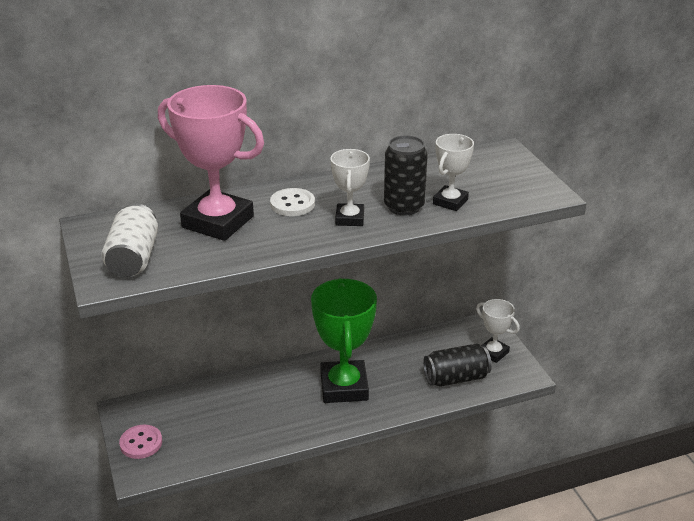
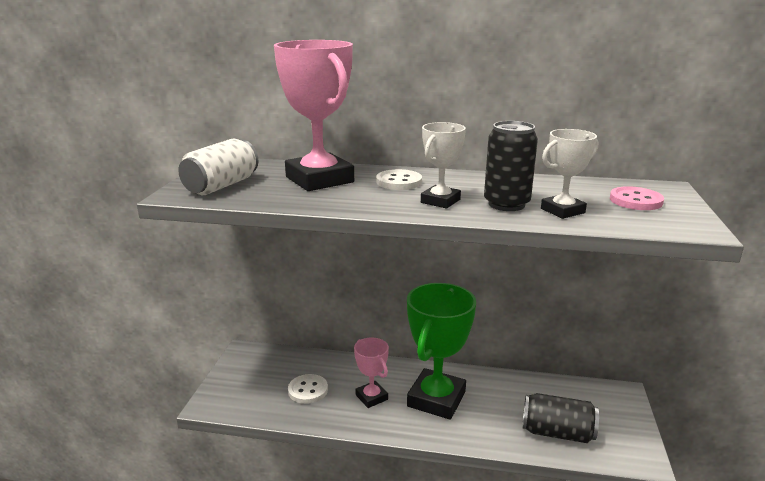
camera: 30 degrees right, 10 degrees down
(141, 443) = (233, 381): pink button -> pink button (635, 201)
(223, 423) = (308, 390): none -> white button
(287, 407) = (371, 397): none -> pink trophy
(493, 352) = (615, 422): white trophy -> none

